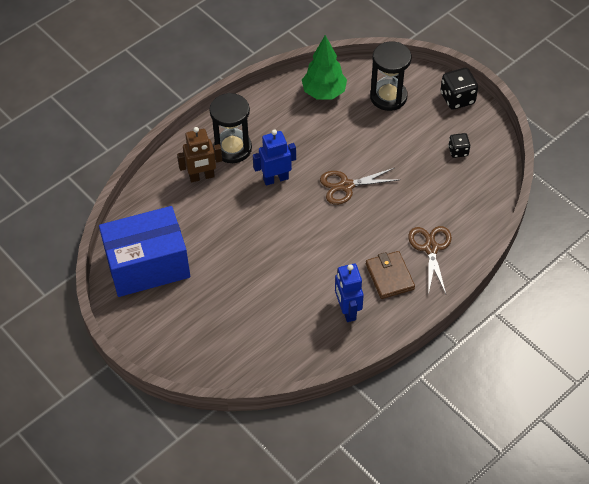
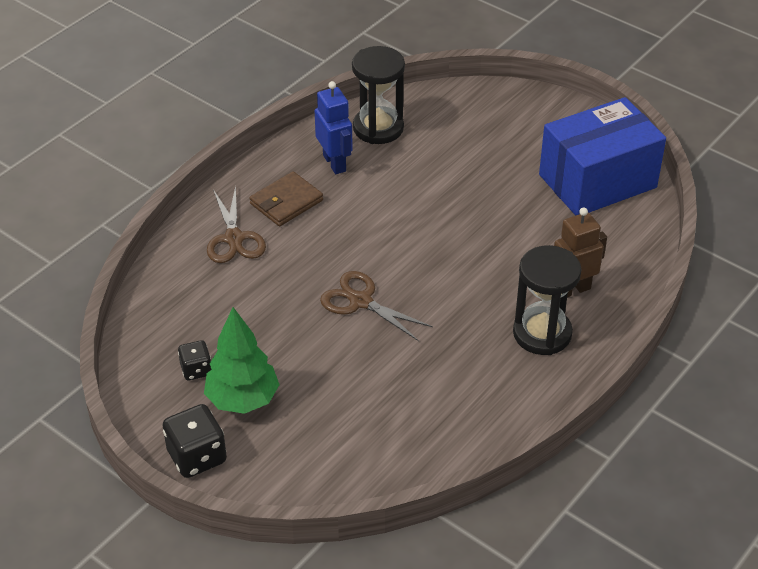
camera: 170 degrees right, 10 degrees down
(275, 179) = (465, 299): blue robot -> none
(324, 93) = (423, 439): green tree -> green tree (242, 400)
(346, 186) = (360, 301): brown scissors -> brown scissors turned 120 degrees counterclockwise
(388, 97) = (314, 445): black hourglass -> black hourglass (378, 128)
(389, 276) = (286, 202): brown wallet -> brown wallet turned 75 degrees clockwise

